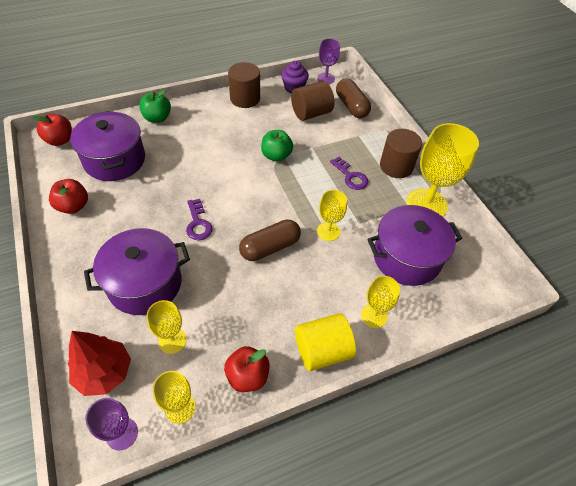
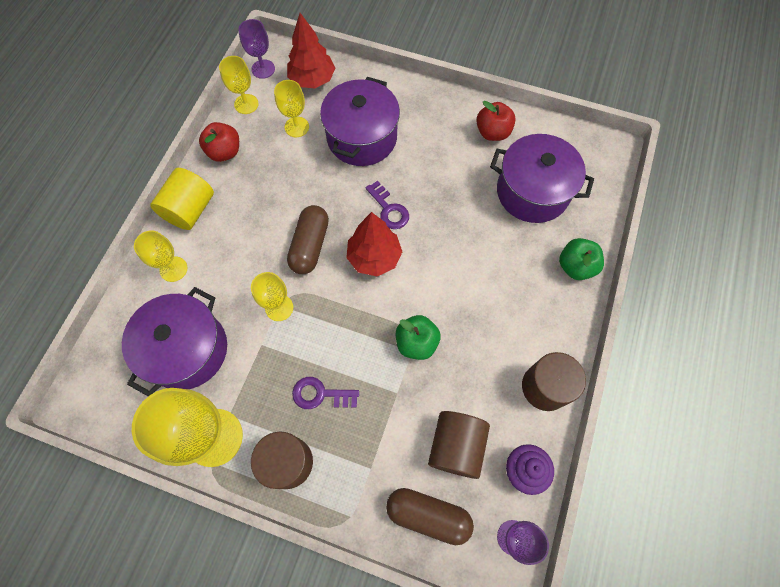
camera: 135 degrees right, 15 degrees up
(60, 140) = (600, 163): red apple -> none
(198, 223) = (389, 209): purple key -> purple key turned 150 degrees counterclockwise
(243, 208) = (374, 257): none -> red tree

